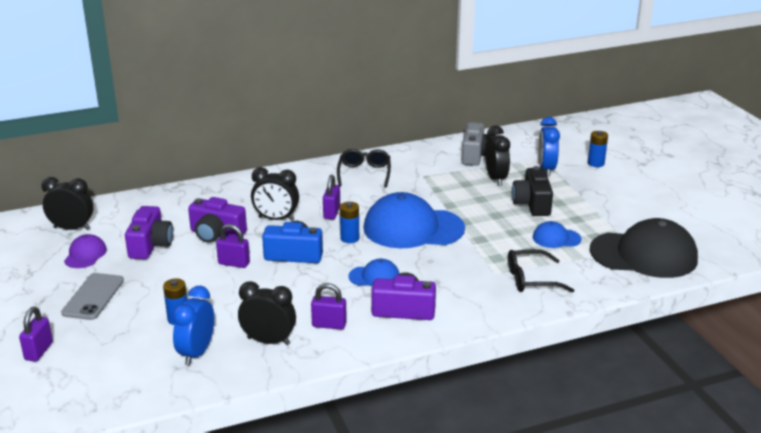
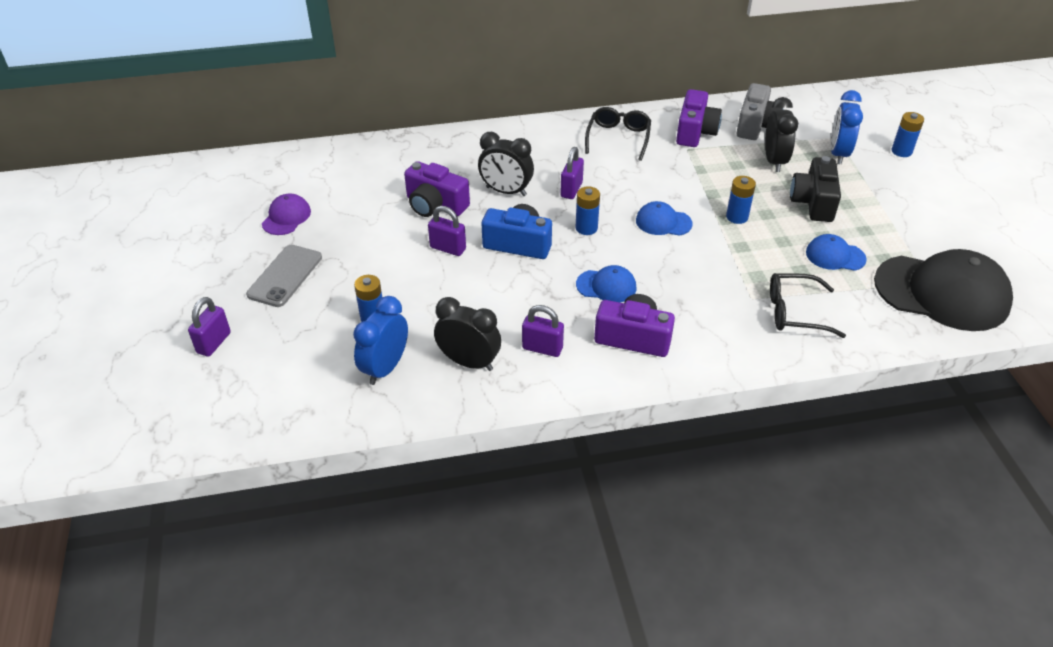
camera: 10 degrees right, 15 degrees up
(72, 228) = (278, 180): black clock -> none
(150, 245) = (359, 212): purple camera -> purple camera (695, 132)
(413, 228) = (663, 222): blue cap -> blue cap, size x0.47
(472, 219) = (737, 217): none -> blue battery

